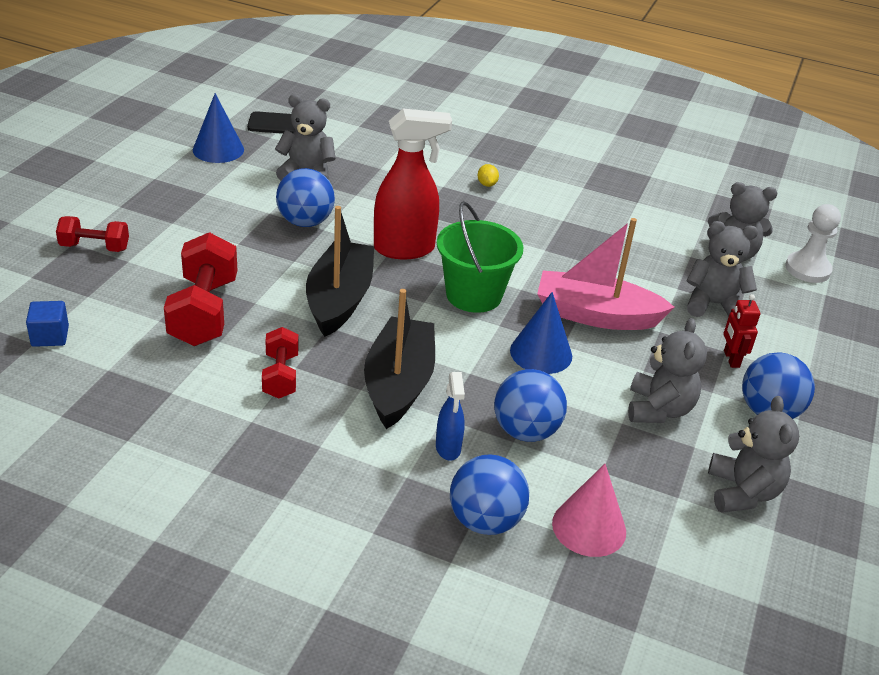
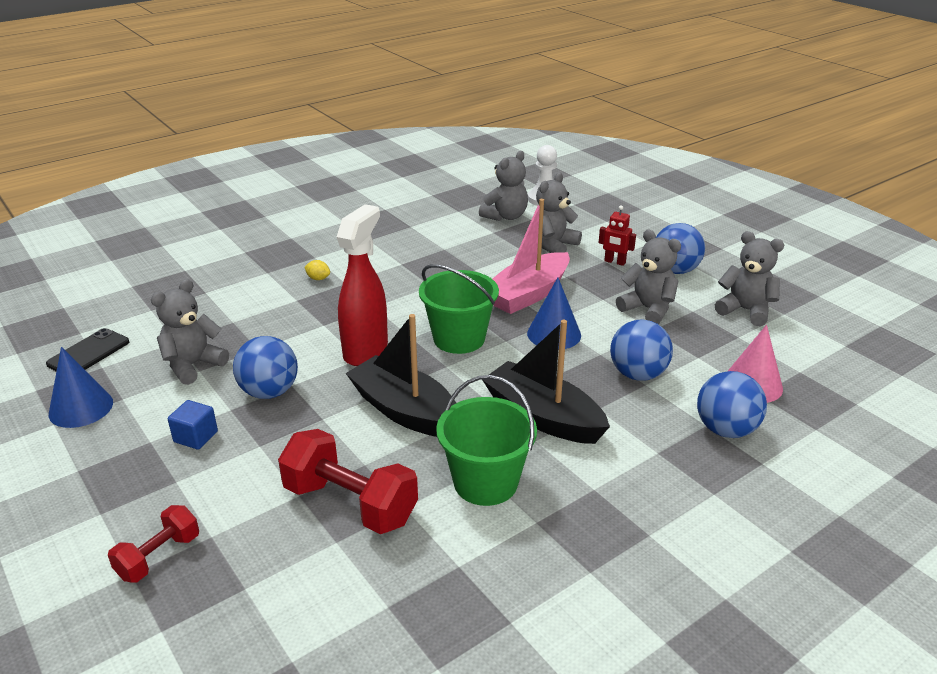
camera: 55 degrees left, 5 degrees down
(50, 336) = (292, 642): blue cube -> blue cube (196, 437)
(280, 376) = (485, 482): red dumbbell -> green bucket
(448, 448) = (636, 419): blue spray bottle -> none

